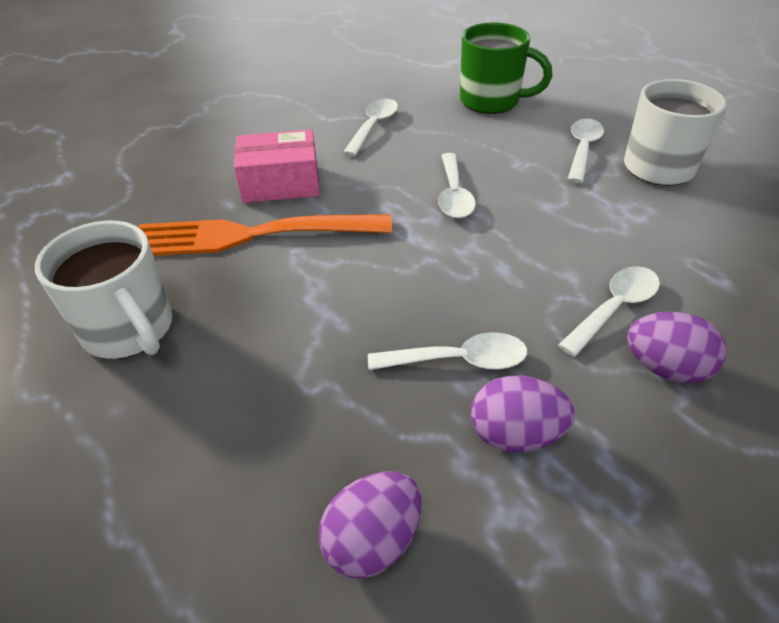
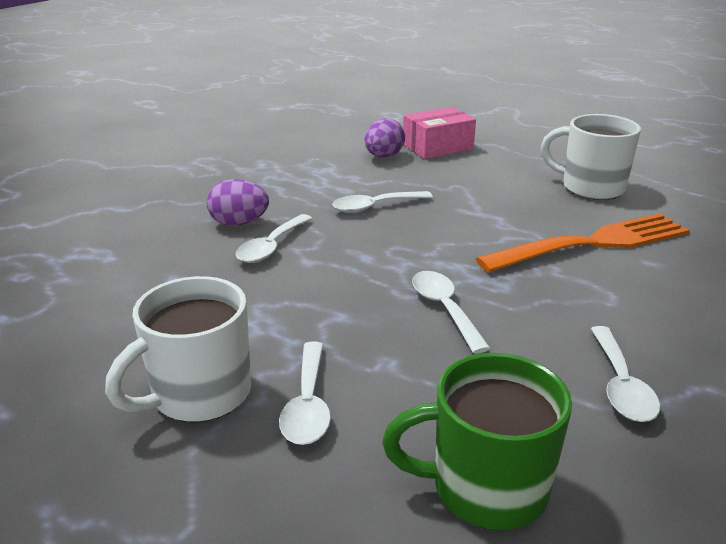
camera: 160 degrees right, 15 degrees down
(281, 183) = (630, 288): pink box -> pink box (437, 147)
(515, 434) = (330, 188): purple egg -> none

